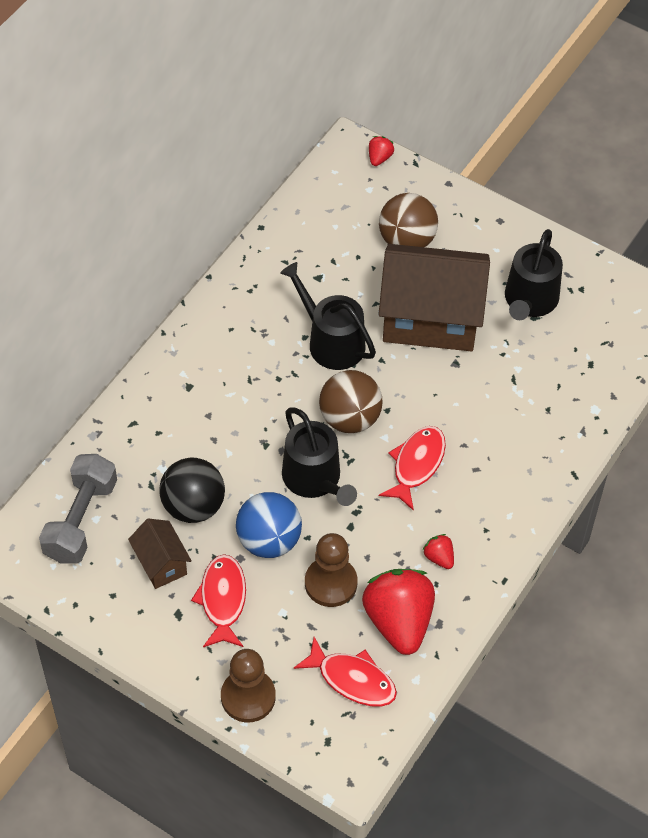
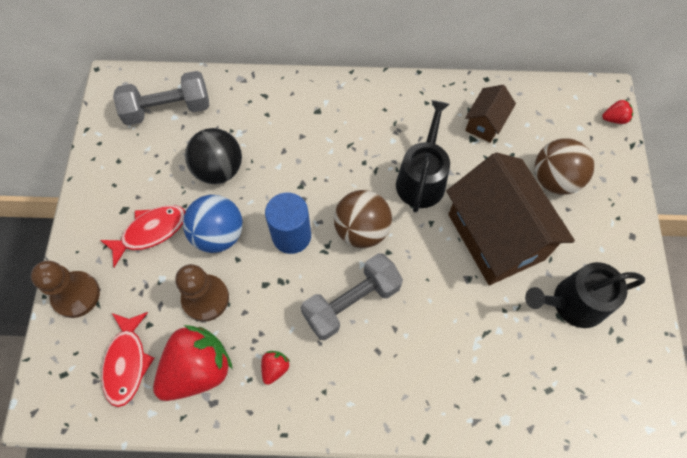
camera: 60 degrees right, 10 degrees up
(161, 564) = (159, 176): brown house -> brown house (485, 123)
(315, 479) = (291, 236): black watering can -> blue cylinder
(416, 465) = (351, 302): red fish -> grey dumbbell

